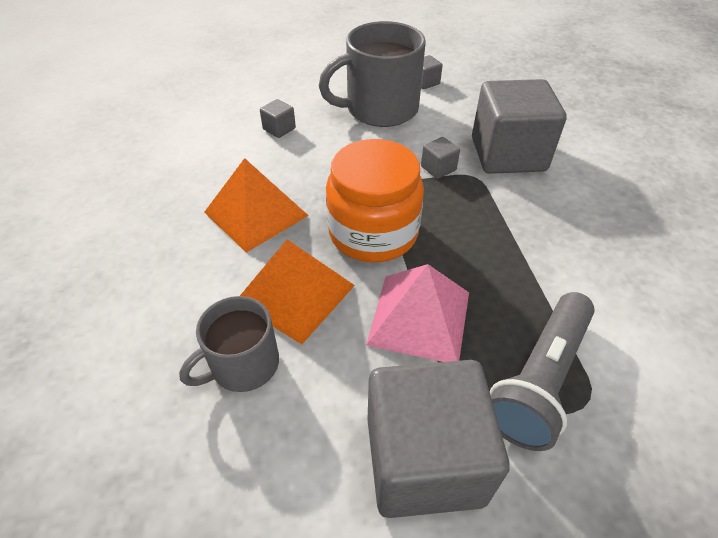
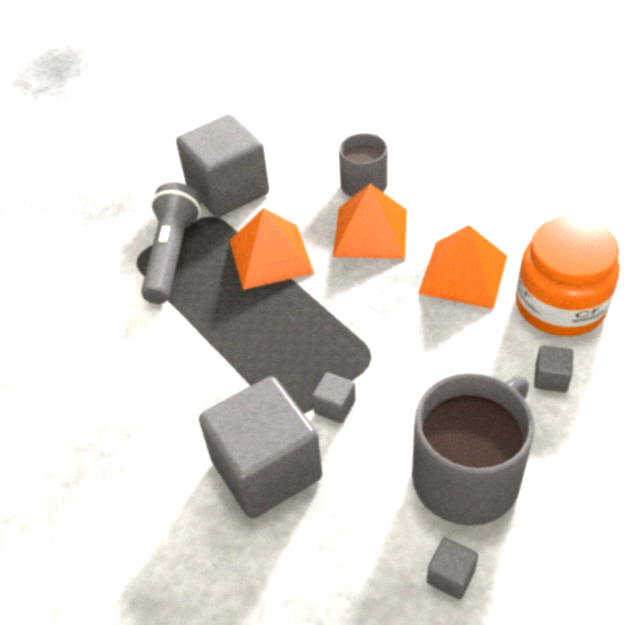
camera: 155 degrees right, 0 degrees up
(373, 232) = (349, 303): orange jar -> orange jar (560, 305)
(419, 317) = (270, 256): pink pyramid -> orange pyramid

